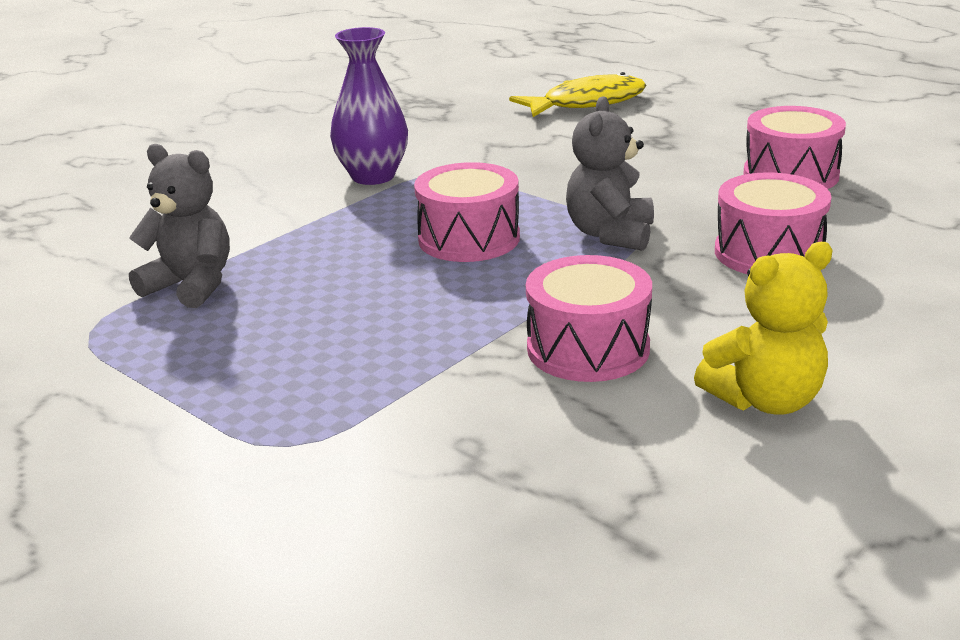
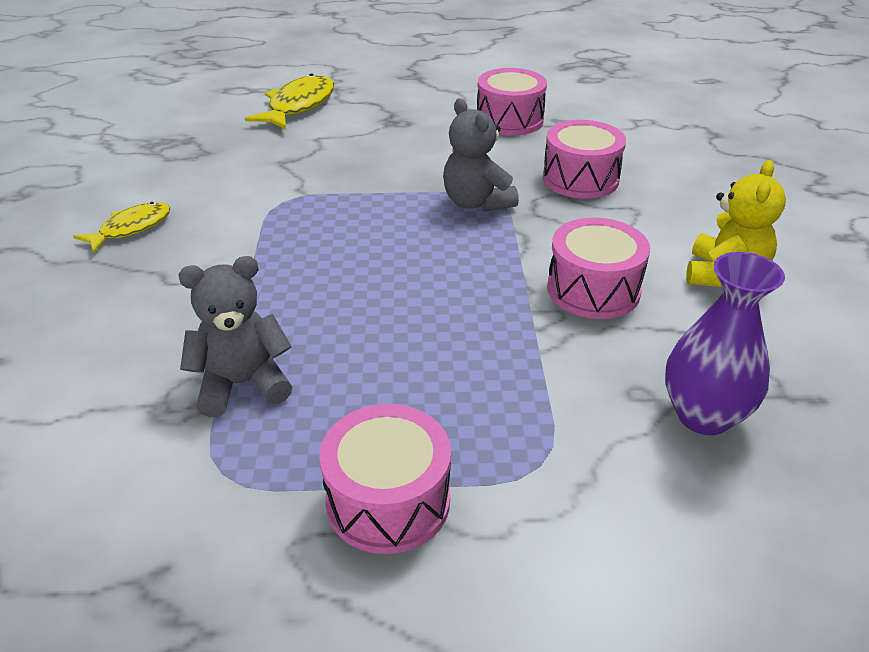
camera: 45 degrees left, 10 degrees up
(296, 155) = (131, 228): none -> yellow fish
(373, 176) = (233, 222): purple vase -> purple vase (703, 415)
(469, 239) = (393, 245): pink drum -> pink drum (388, 501)

